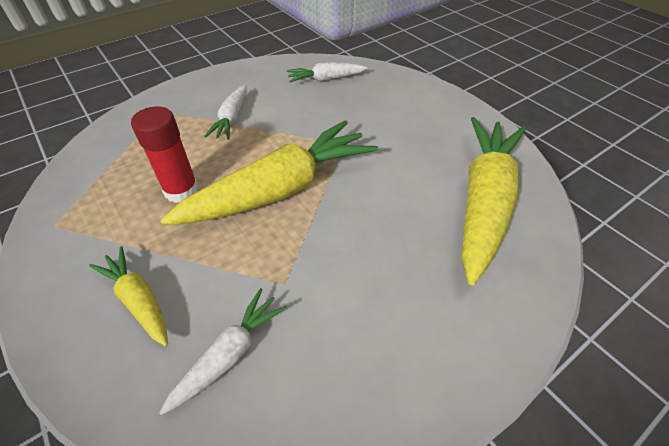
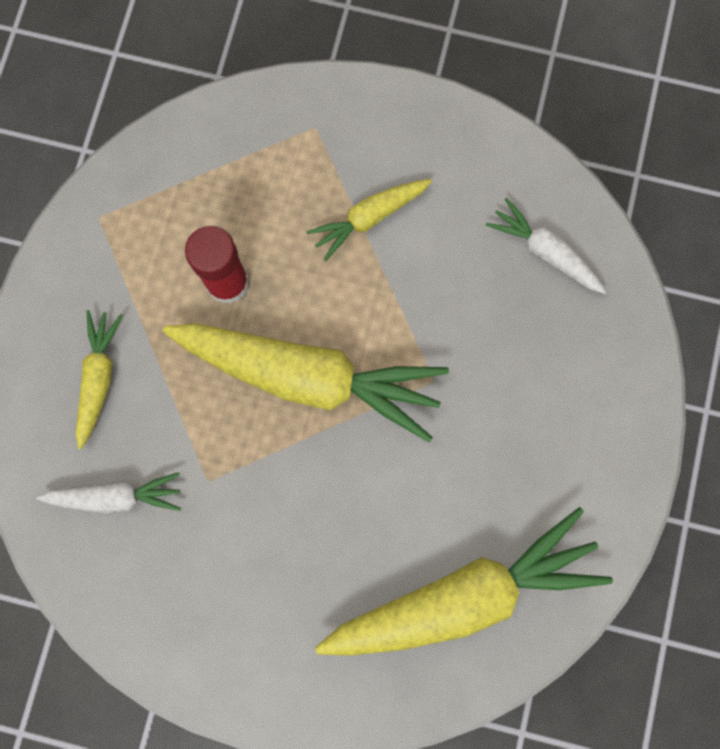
camera: 50 degrees right, 30 degrees up
(232, 119) = (369, 218): white carrot -> yellow carrot

